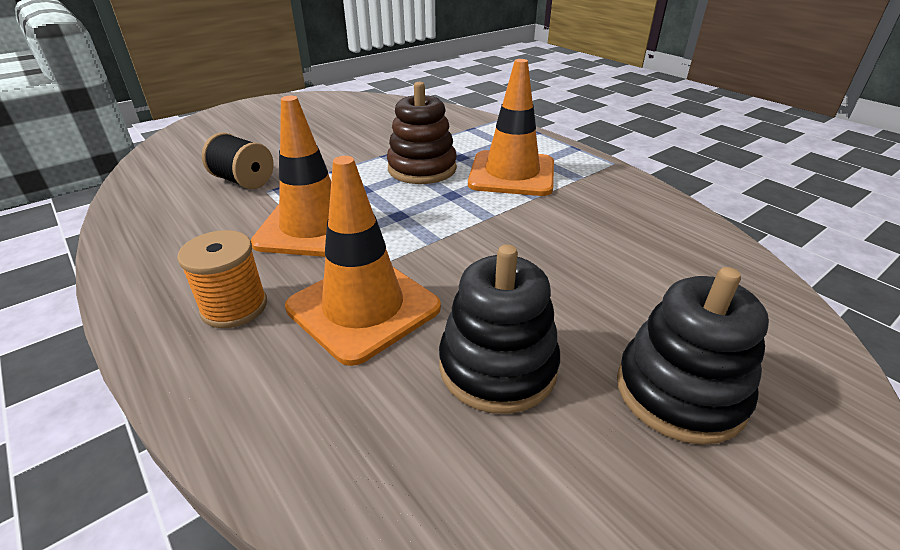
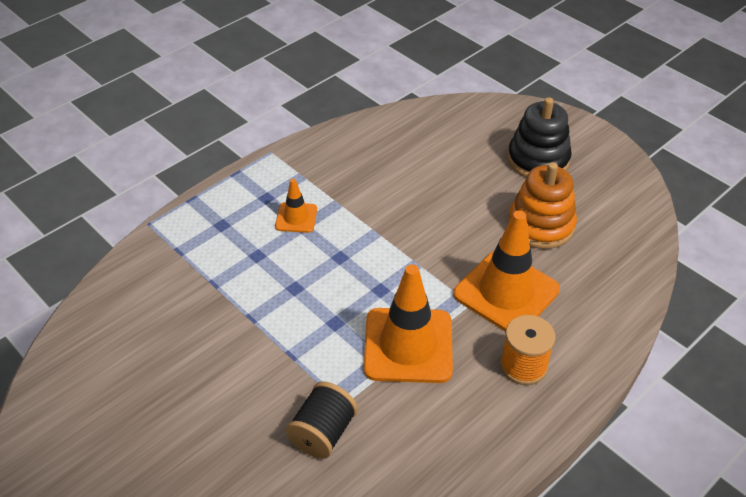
camera: 95 degrees left, 10 degrees up
(422, 169) = (287, 283): brown stacking toy -> none
(497, 367) = (541, 225): black stacking toy -> orange stacking toy
(512, 174) = (296, 218): orange traffic cone -> orange traffic cone, size x0.50

